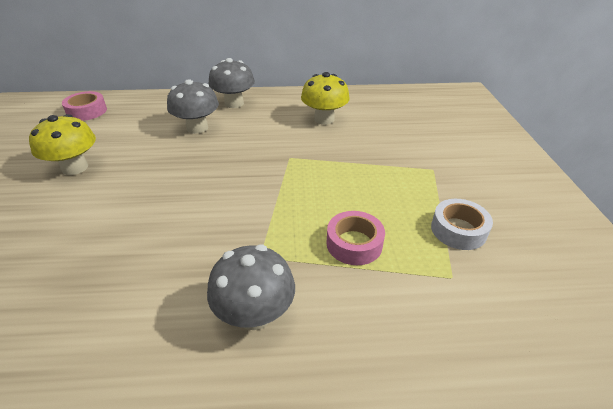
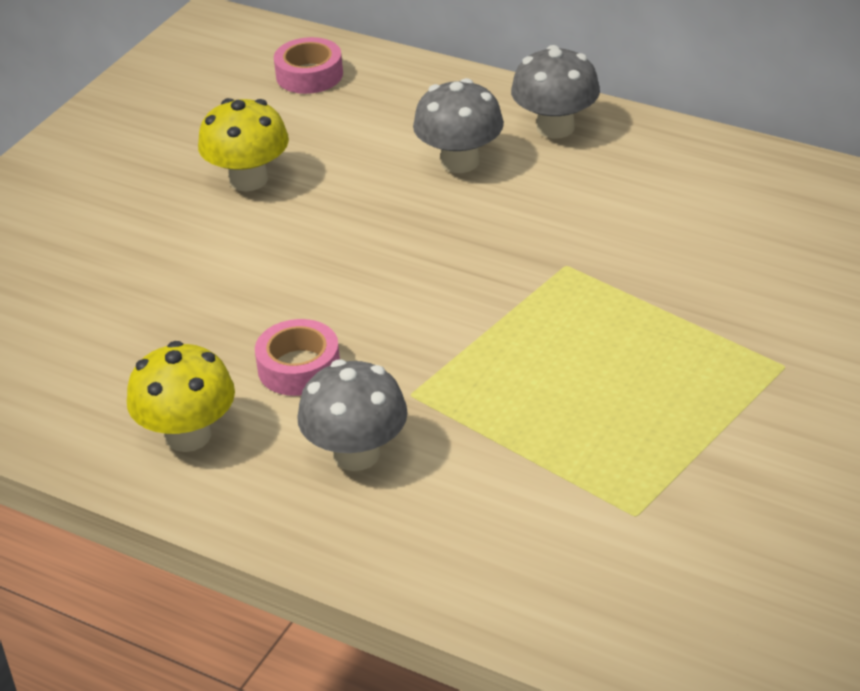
camera: 35 degrees right, 0 degrees up
(324, 119) = (688, 210): yellow mushroom -> yellow mushroom (188, 435)
(354, 243) = (545, 425): pink tape -> pink tape (299, 367)
(458, 230) = (714, 465): white tape -> none

